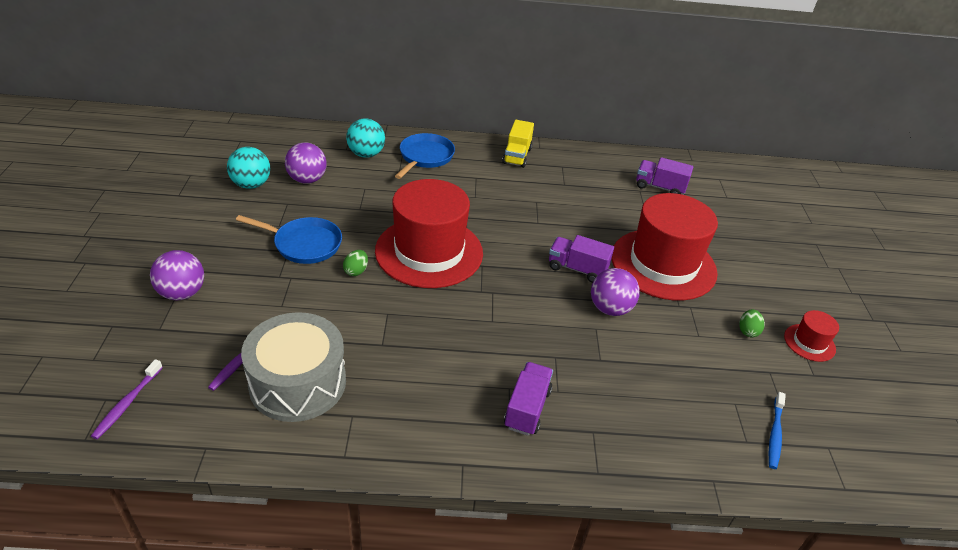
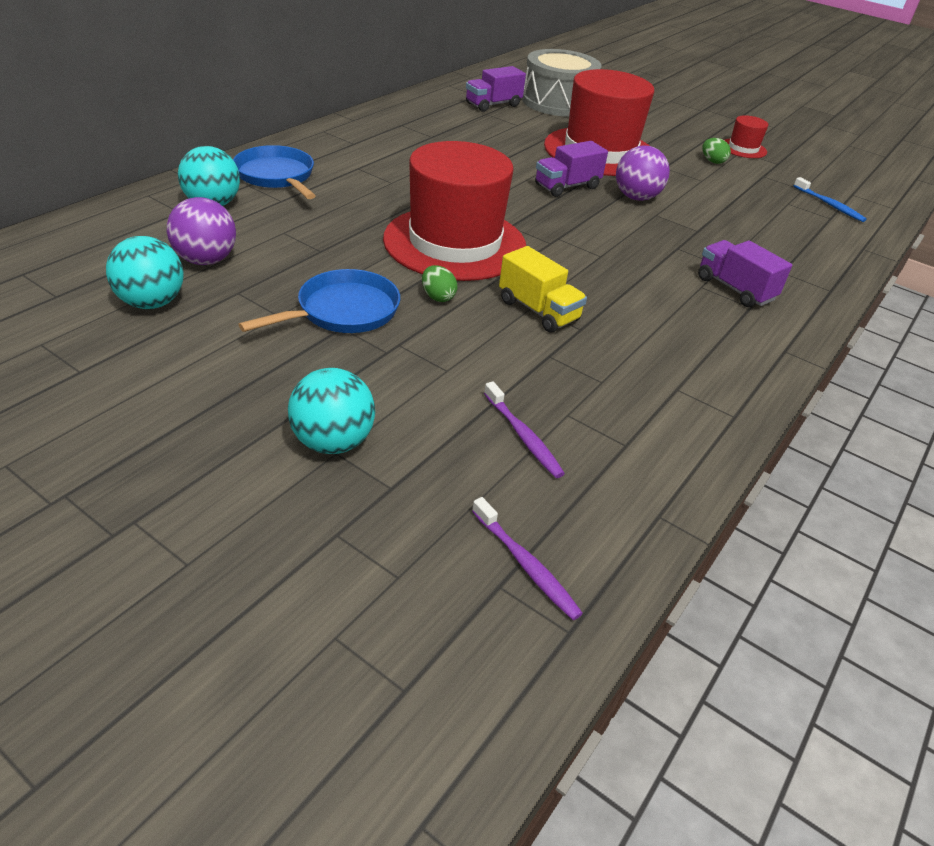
camera: 55 degrees left, 0 degrees up
(182, 293) = (333, 442): purple ball -> turquoise ball
(298, 383) = (597, 406): grey drum -> grey drum (557, 102)
(517, 156) = (351, 134): yellow truck -> yellow truck (538, 310)

